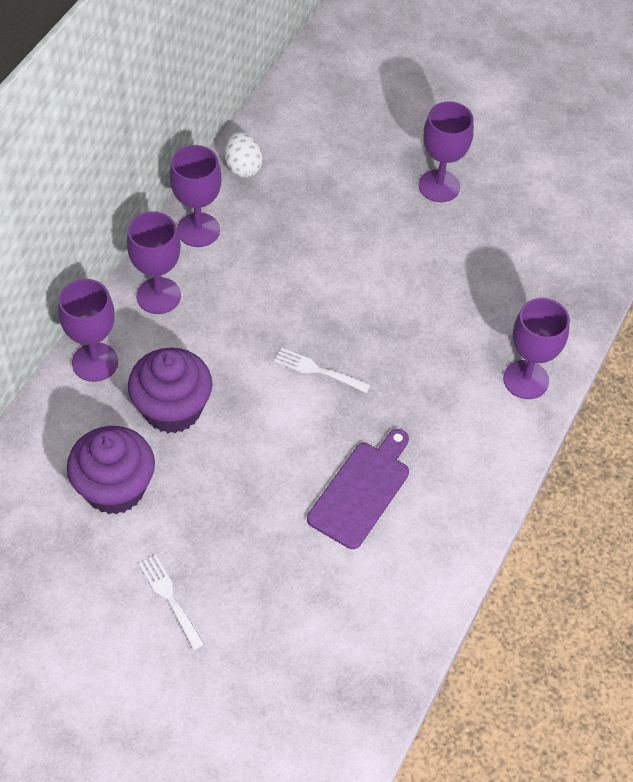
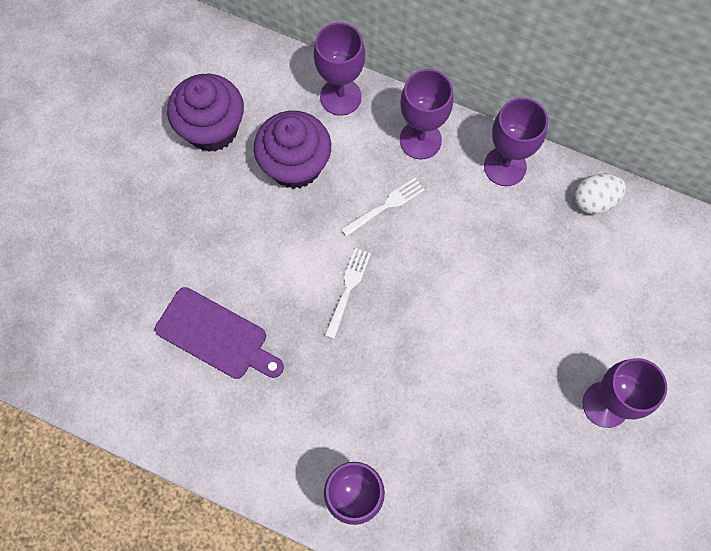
camera: 90 degrees right, 15 degrees up
(170, 599) = (108, 183): white fork -> white fork (385, 206)

